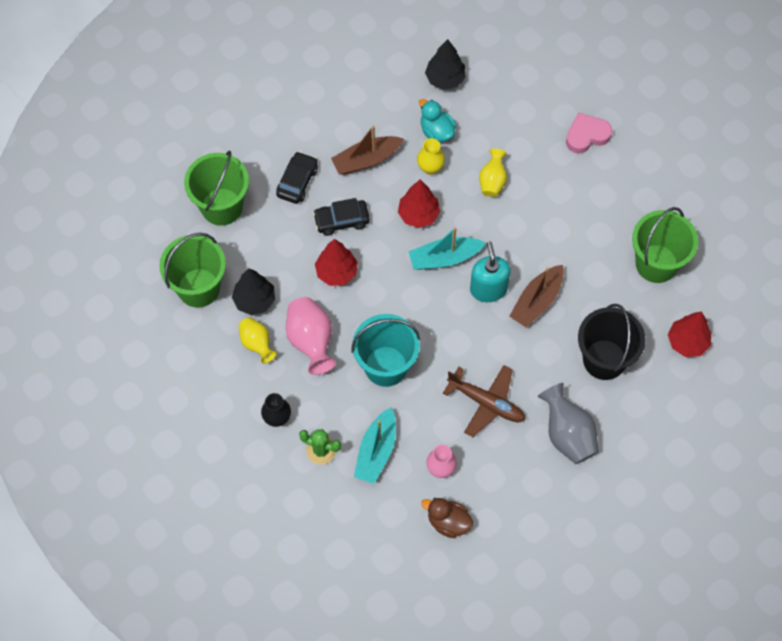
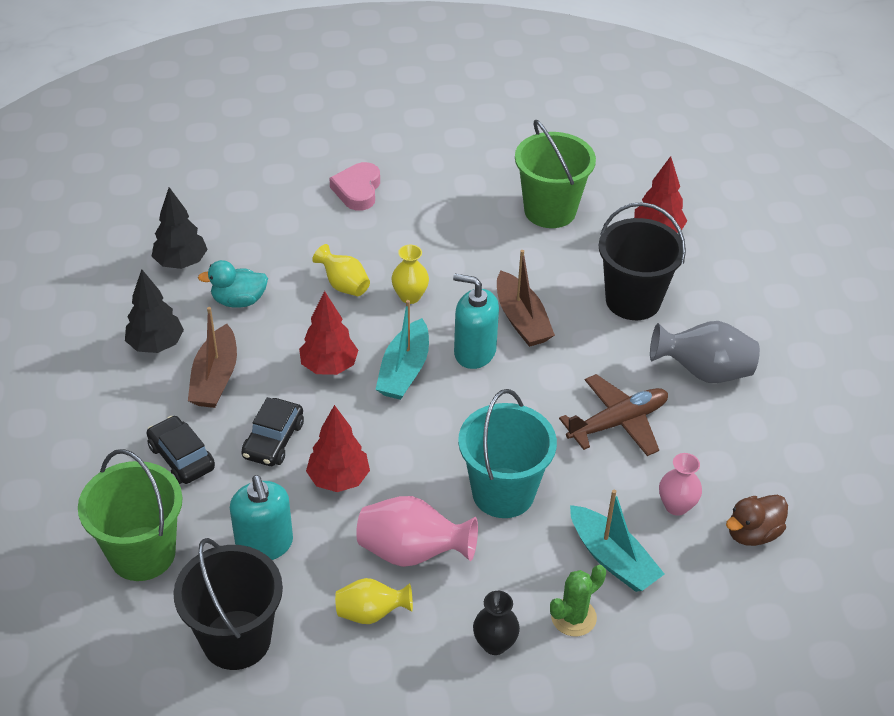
camera: 60 degrees left, 20 degrees down
(198, 288) = (236, 639): green bucket -> black bucket
(254, 300) = (307, 584): black tree -> black tree (156, 345)
(266, 263) = (264, 544): none -> turquoise soap dispenser
(430, 167) = (279, 327): yellow vase -> yellow vase (410, 296)

